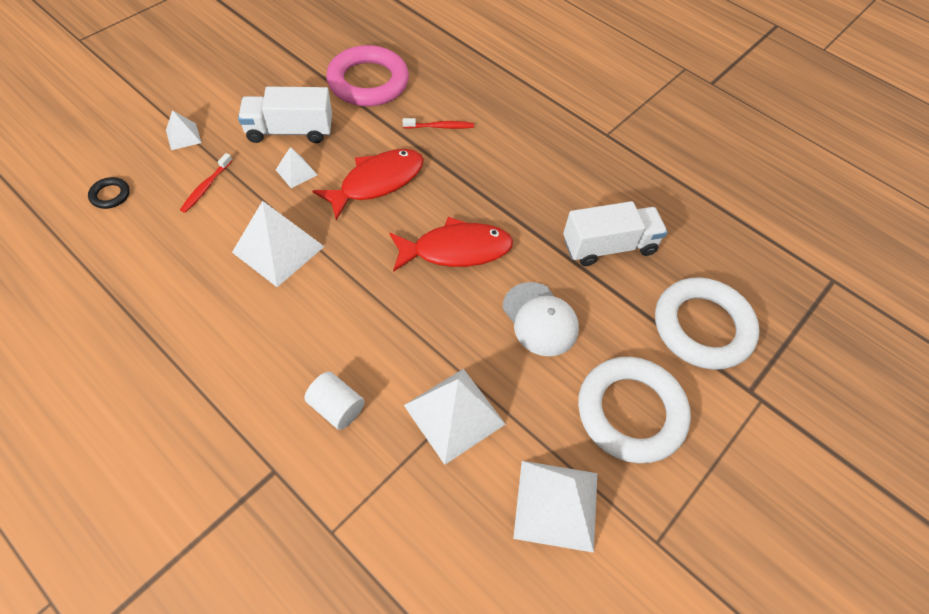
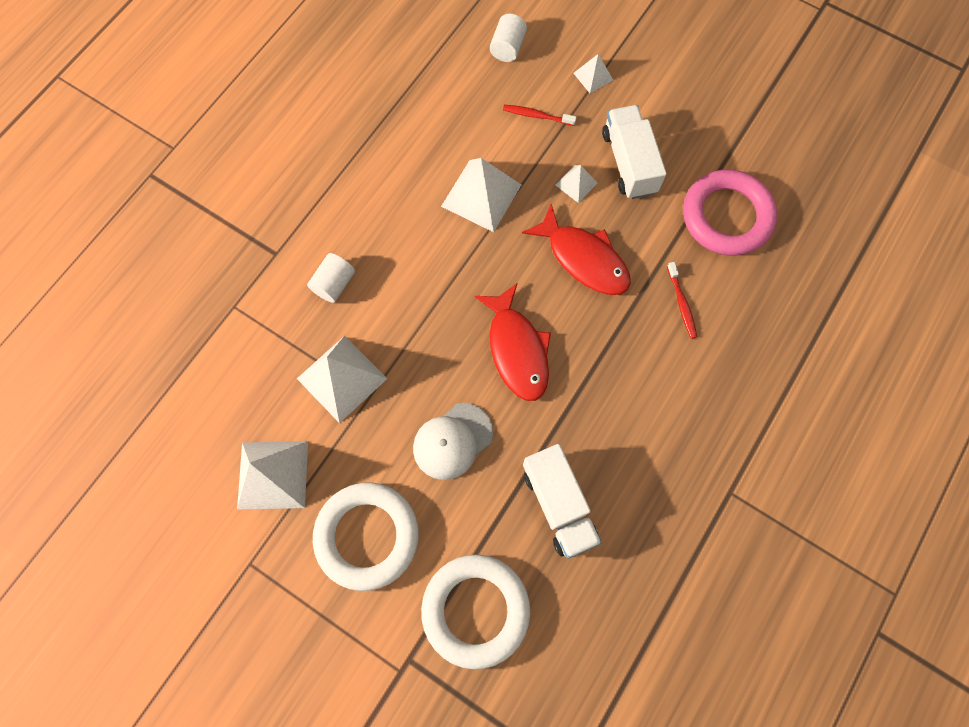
camera: 85 degrees right, 15 degrees up
(110, 195) = (508, 48): black ring -> white cylinder

